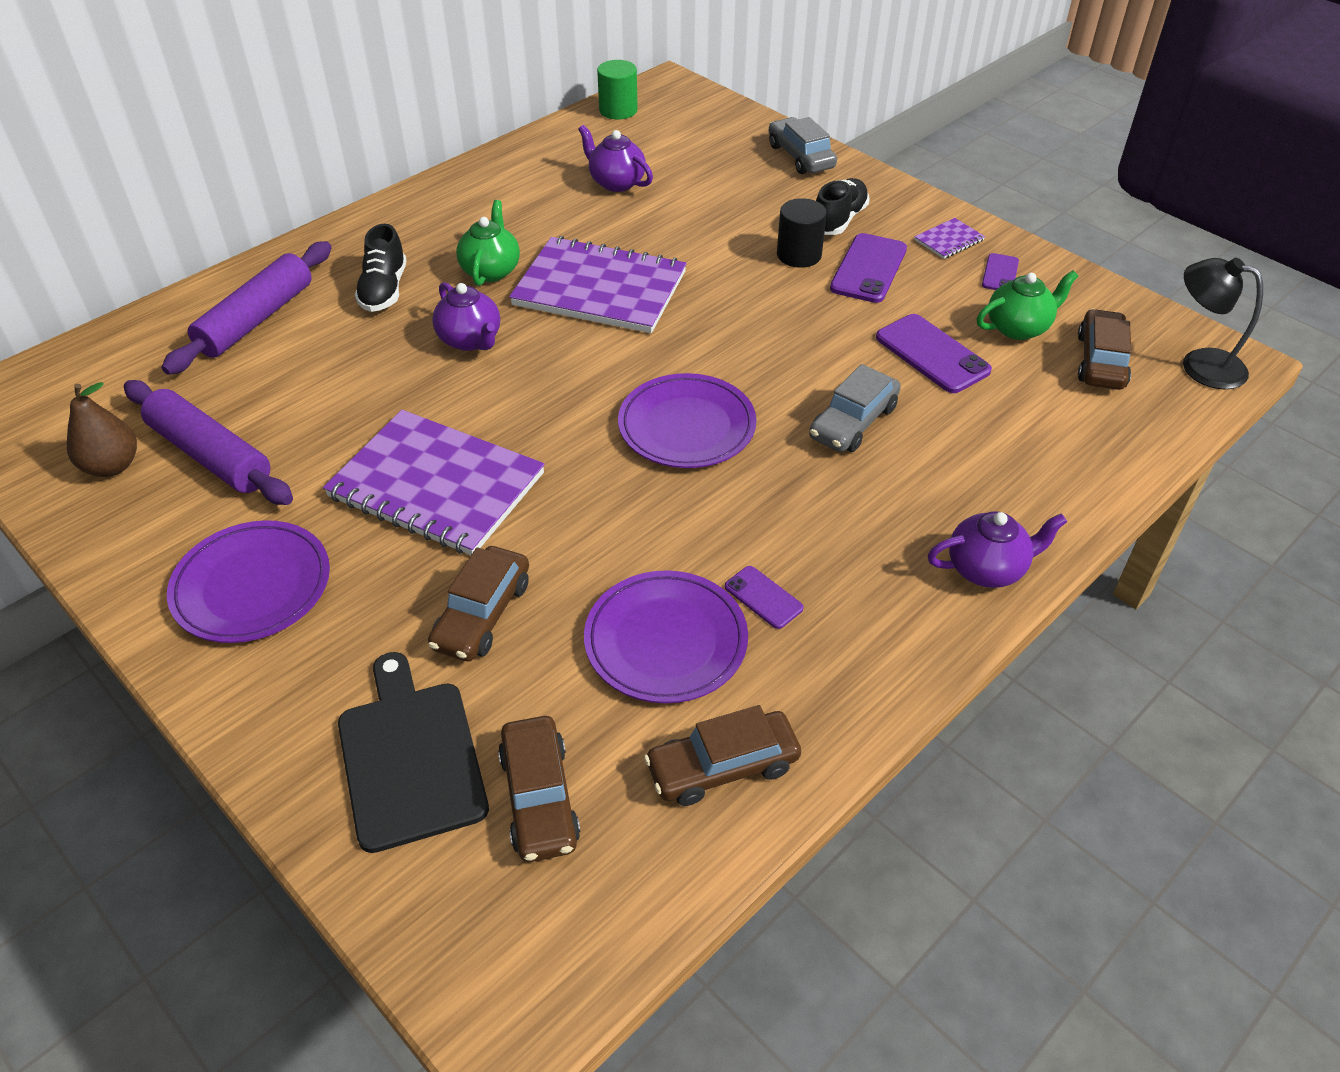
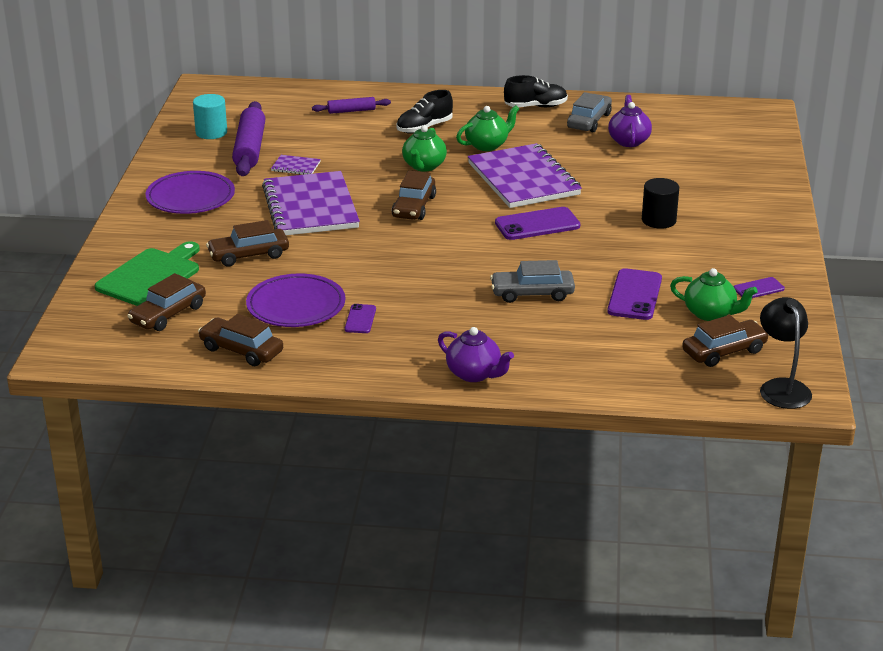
camera: 50 degrees right, 15 degrees down
(112, 466) = (211, 132): brown pear -> turquoise cylinder
(256, 319) = (351, 111): purple rolling pin -> purple rolling pin, size x0.53
(410, 757) = (150, 276): black cutting board -> green cutting board
(470, 340) = (424, 166): purple teapot -> green teapot
(552, 400) = (414, 207): none -> brown car
(618, 110) = (703, 109): green cylinder -> none
(687, 426) = (452, 249): purple plate -> none
(800, 156) = (764, 181): grey car -> grey car (589, 121)
(839, 220) = (718, 218): black shoe -> black shoe (535, 106)
(868, 269) = (684, 246): purple phone -> purple phone (537, 224)
(948, 240) = (763, 260): purple notebook -> purple notebook (296, 166)

